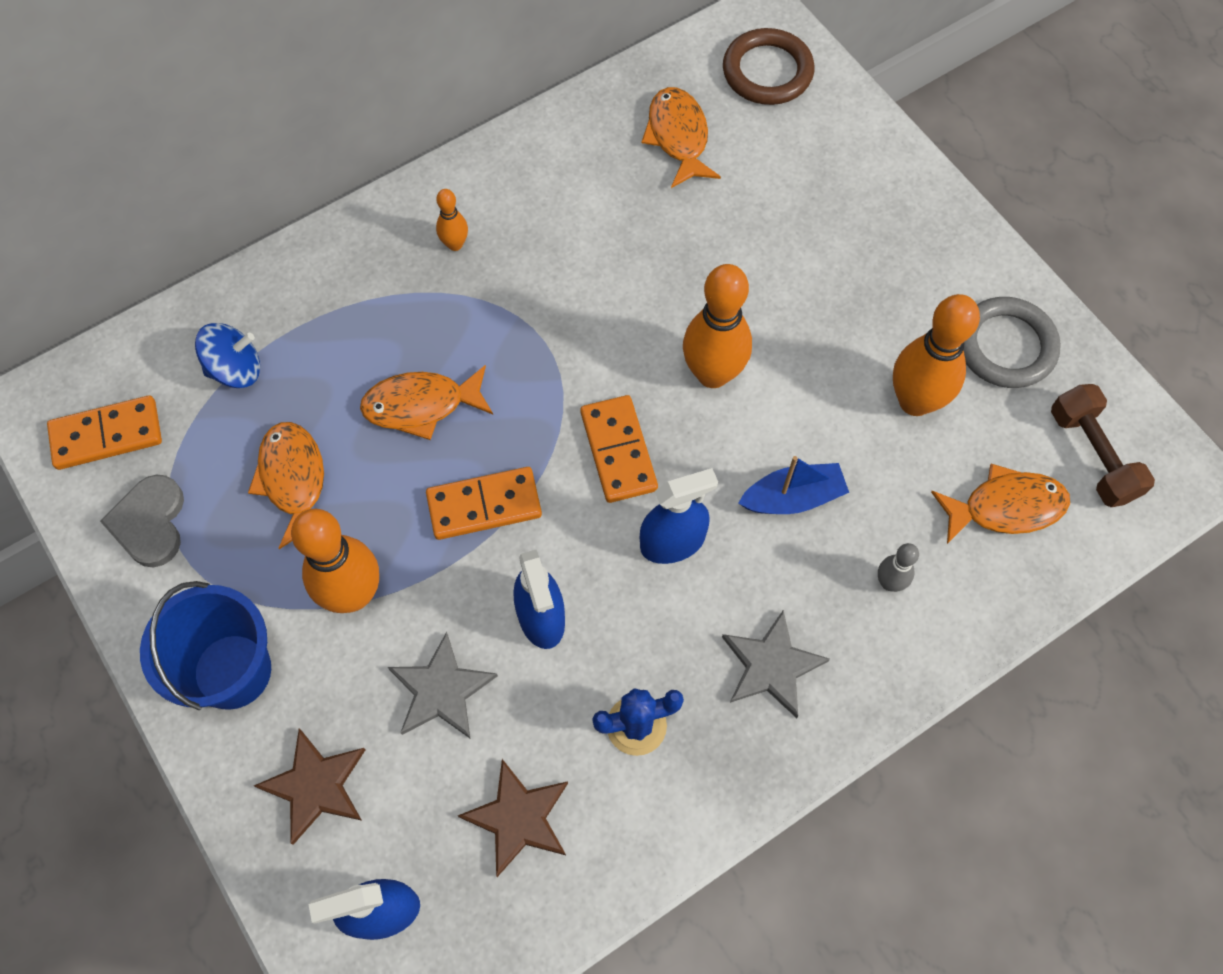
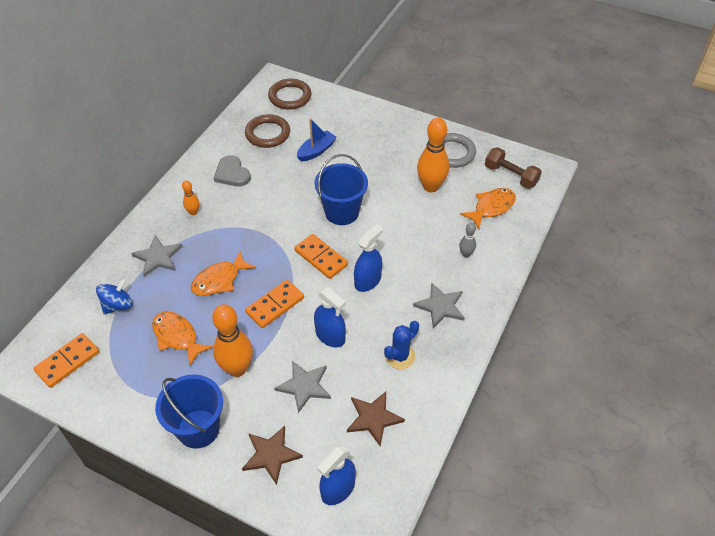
camera: 30 degrees left, 15 degrees down
(150, 523) = (115, 388): grey heart -> grey heart (232, 173)
(347, 307) = (158, 257): none -> grey star
(678, 137) = (267, 134): orange fish -> brown ring
(712, 374) = (342, 212): orange bowling pin -> blue bucket
(793, 497) = (406, 242): blue boat -> blue boat (316, 151)

